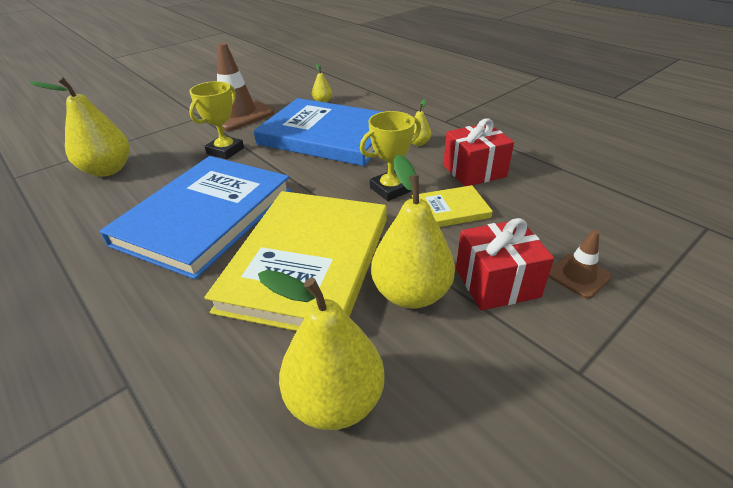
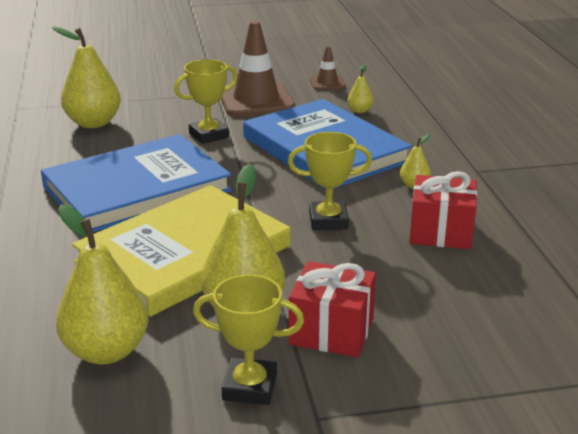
camera: 30 degrees right, 10 degrees down
(450, 209) = (366, 258): yellow book -> none
(498, 370) = (250, 387): none -> yellow trophy
(578, 275) = (420, 357): brown traffic cone -> brown traffic cone (327, 83)

